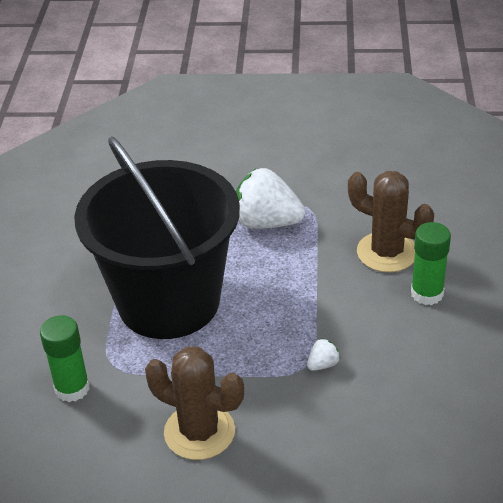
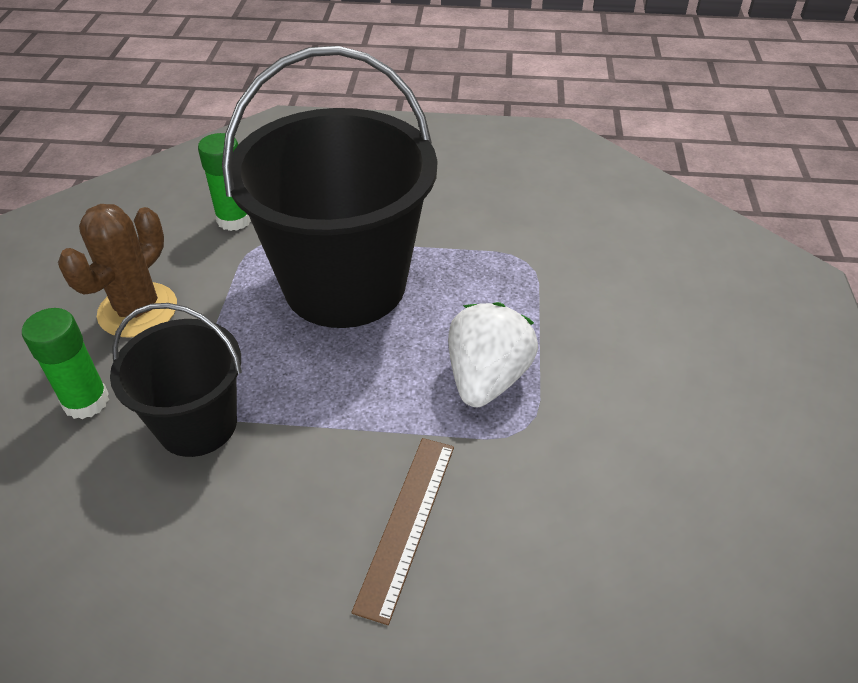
camera: 90 degrees right, 5 degrees up
(323, 364) = (197, 424): white strawberry -> black bucket
(387, 252) = (407, 524): brown cactus -> brown ruler
(427, 293) = (302, 569): green glue stick -> green glue stick (86, 401)

